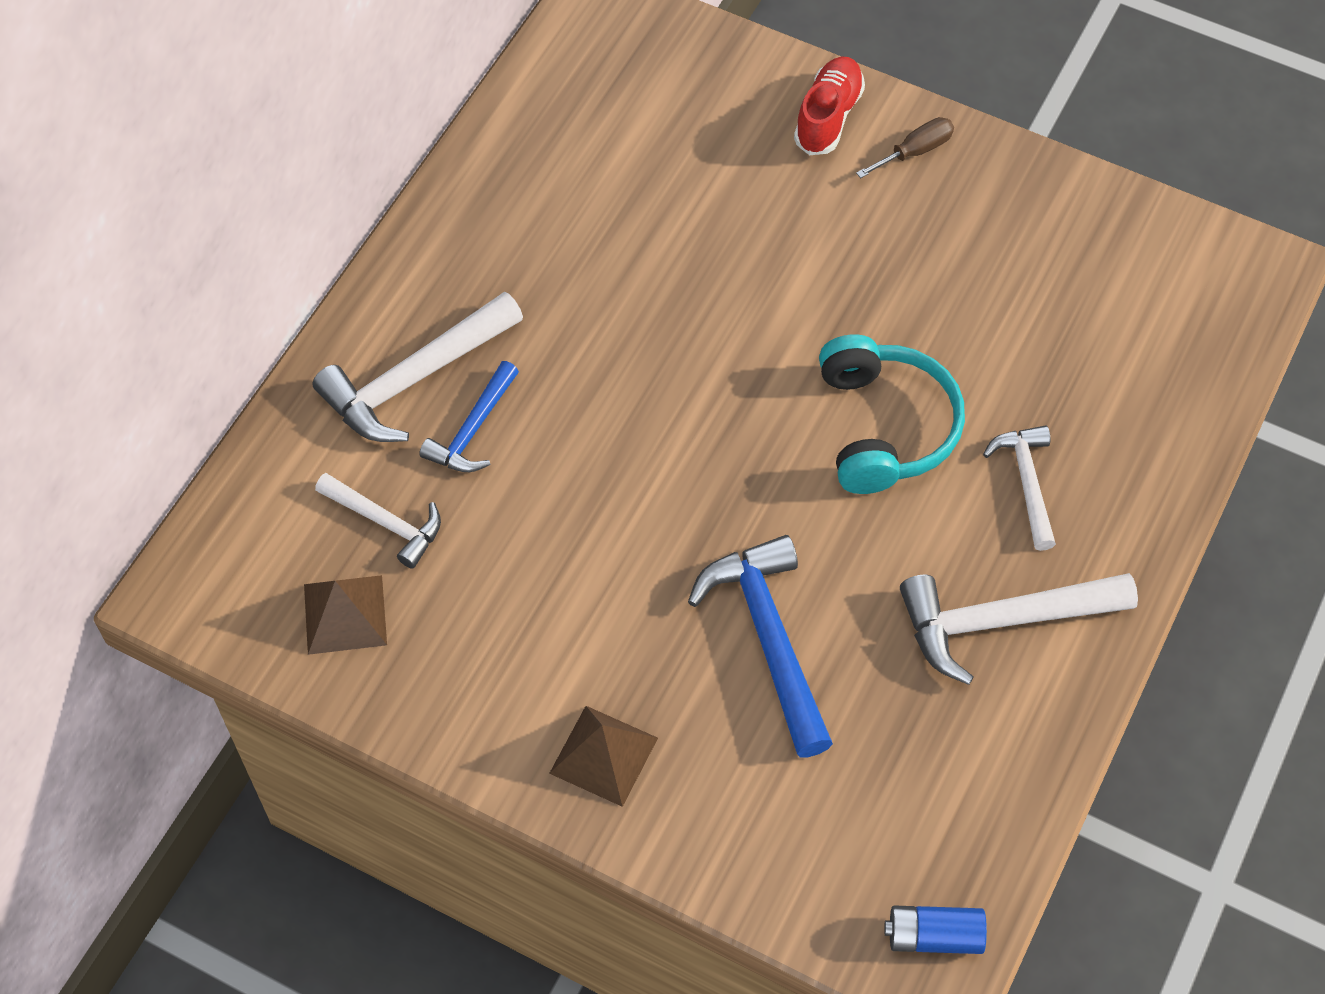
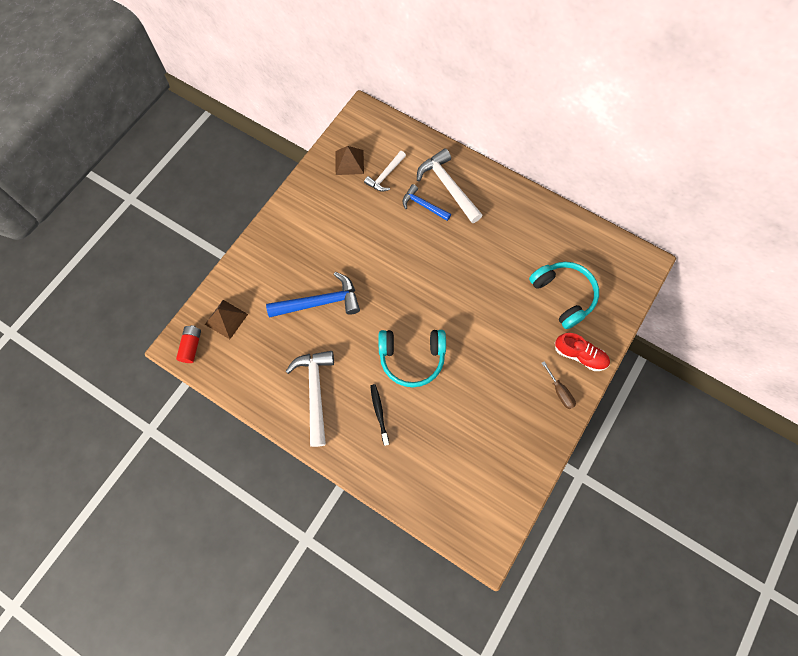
camera: 95 degrees right, 10 degrees up
(604, 755) = (281, 241): brown pyramid -> brown pyramid (226, 319)
(691, 144) = (563, 295): none -> turquoise headphones
(933, 936) = (191, 346): blue battery -> red battery
(1026, 482) = (379, 413): white hammer -> black toothbrush

